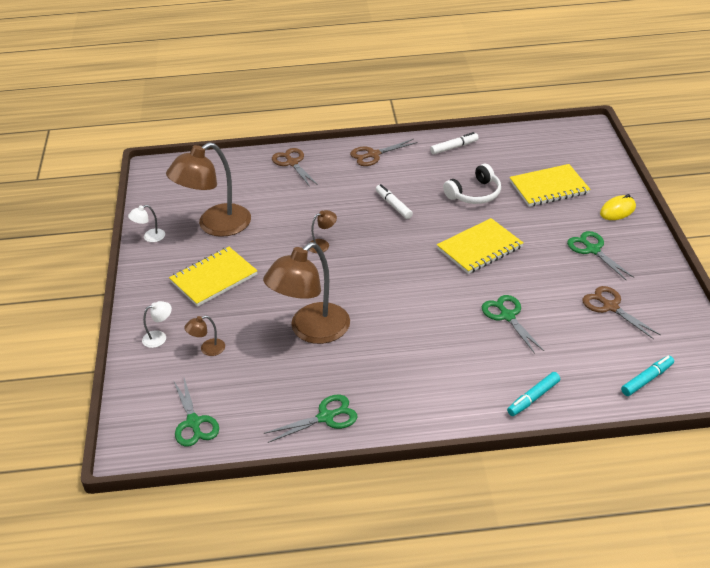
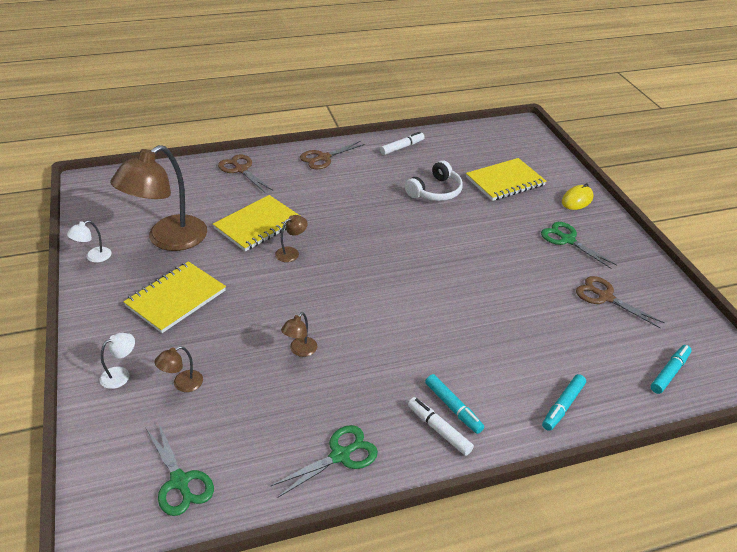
camera: 15 degrees left, 0 degrees up
(311, 331) = (300, 350): brown lamp -> brown lamp, size x0.41
(393, 205) = (357, 207): white marker -> white marker (439, 429)
(433, 390) = (453, 408): none -> turquoise marker
(479, 248) = (456, 245): yellow notebook -> yellow notebook (258, 225)
(507, 316) = (506, 315): green scissors -> none

